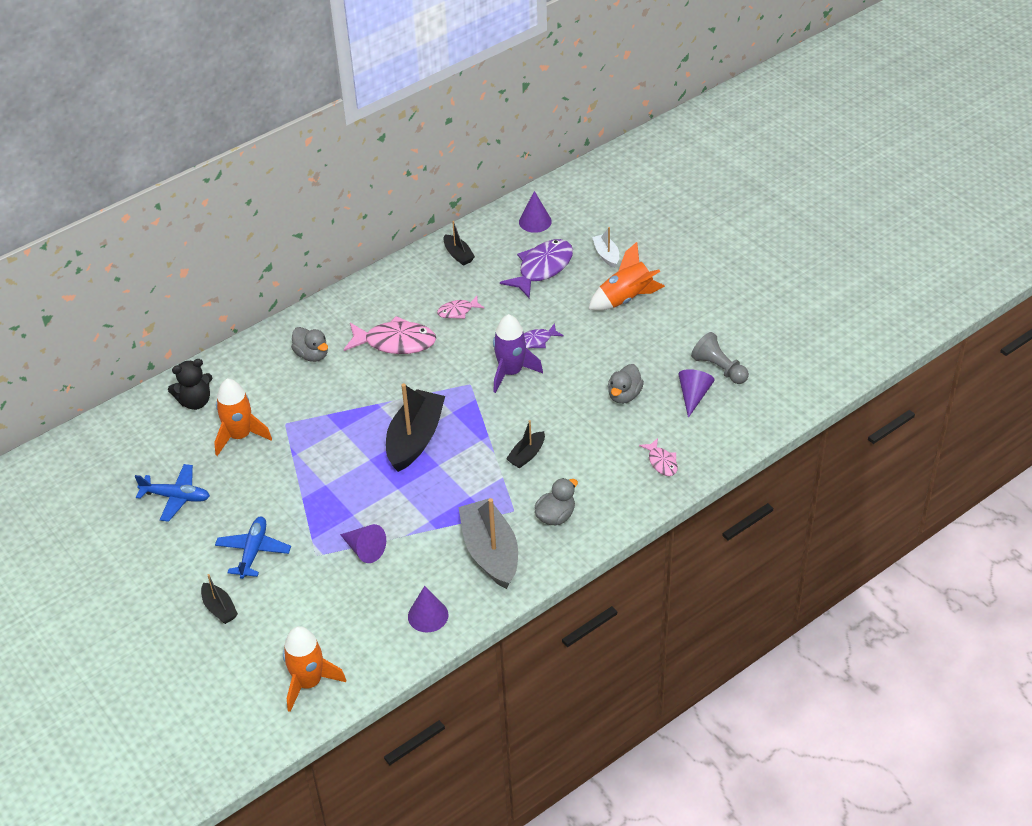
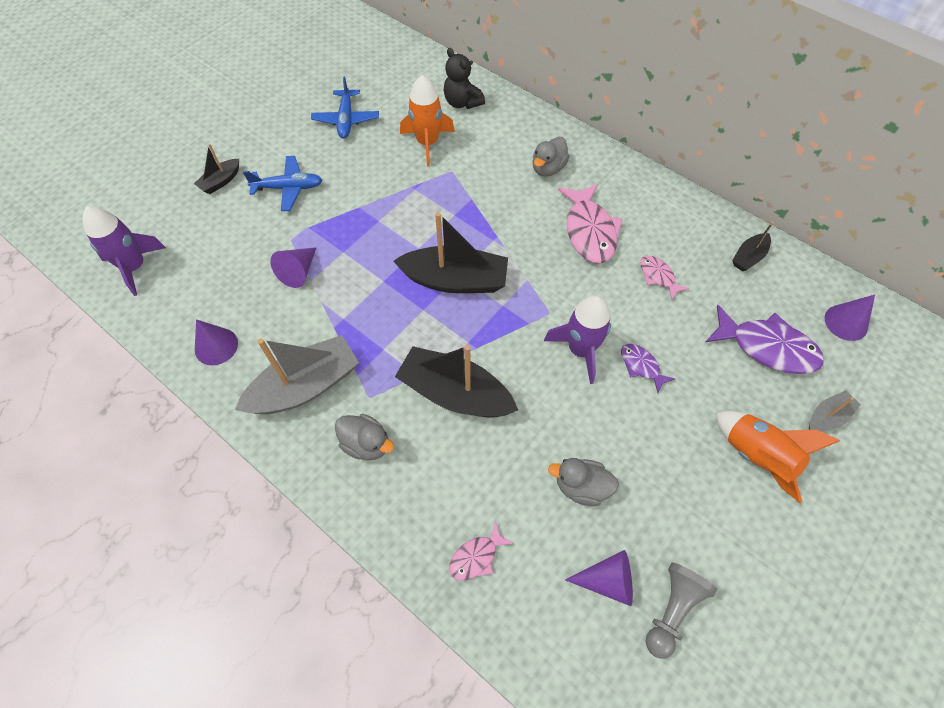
camera: 75 degrees right, 15 degrees up
(309, 682) = (135, 267): orange rocket -> purple rocket
(527, 455) = (455, 393): black boat -> black boat, size x2.00
(606, 255) = (827, 417): white boat -> grey boat

